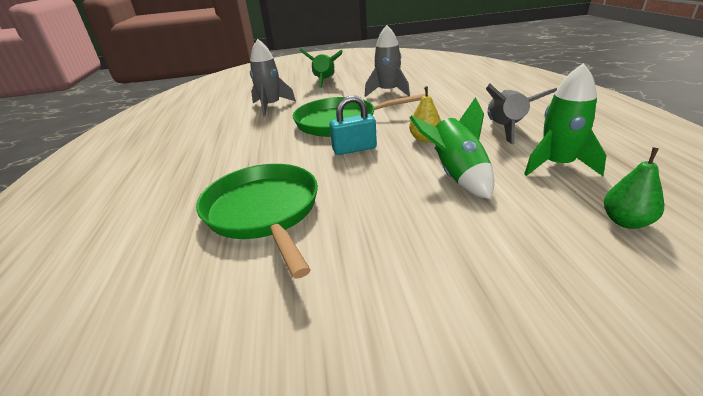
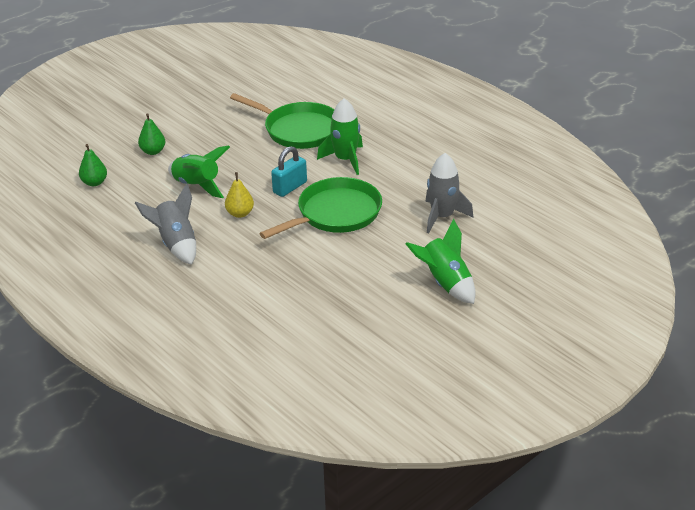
camera: 145 degrees right, 5 degrees up
(388, 92) = (333, 279): grey rocket -> none
(508, 250) = (153, 151): none -> green pear
(557, 165) = (131, 214): green rocket -> green rocket (345, 160)

